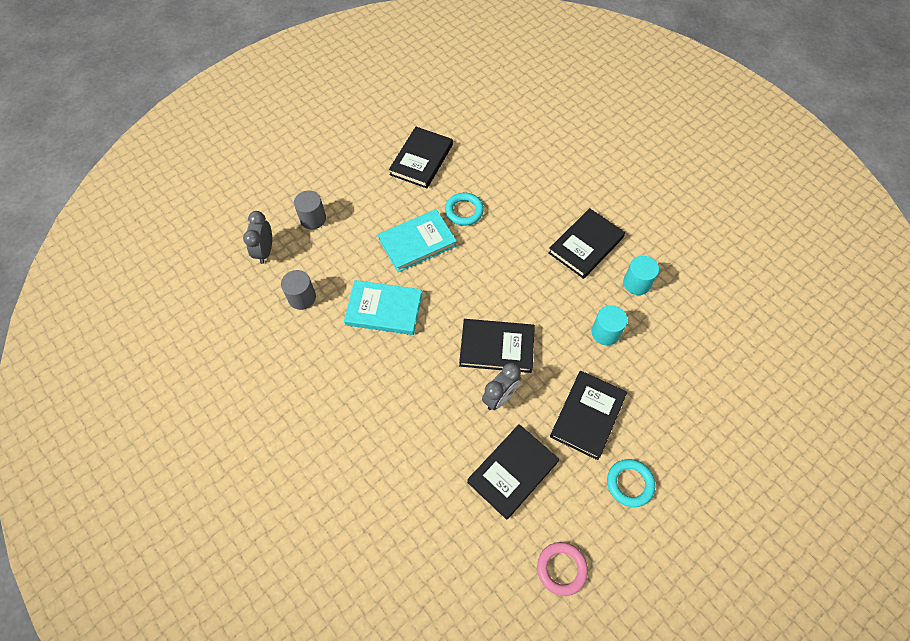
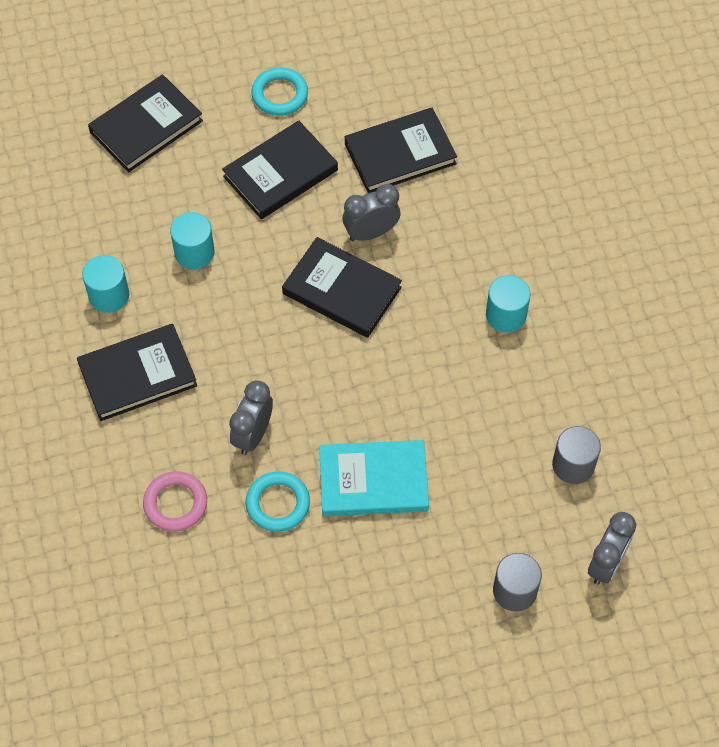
camera: 155 degrees left, 0 degrees up
(381, 376) = (506, 315): none -> turquoise cylinder
(384, 309) = (465, 400): turquoise book -> none
(421, 160) = (296, 629): black book -> black book (146, 126)
(499, 240) = (253, 434): none -> grey clock
(561, 569) = (399, 55): pink ring -> pink ring (175, 503)

